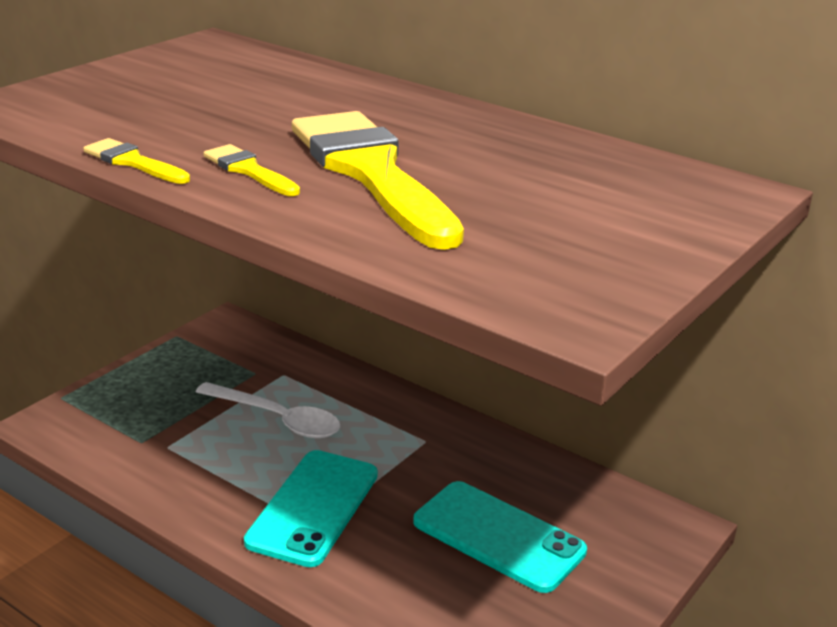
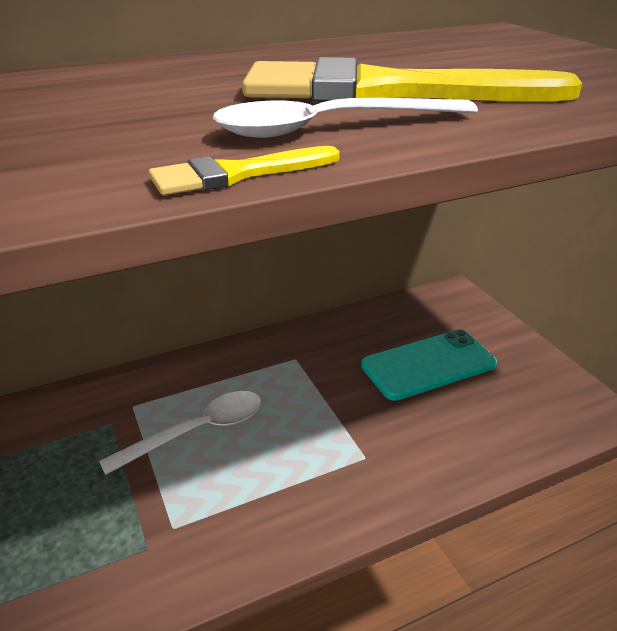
camera: 60 degrees left, 5 degrees up
(249, 170) = (330, 128): yellow brush -> white spoon
(313, 508) = (339, 449): turquoise phone -> none

